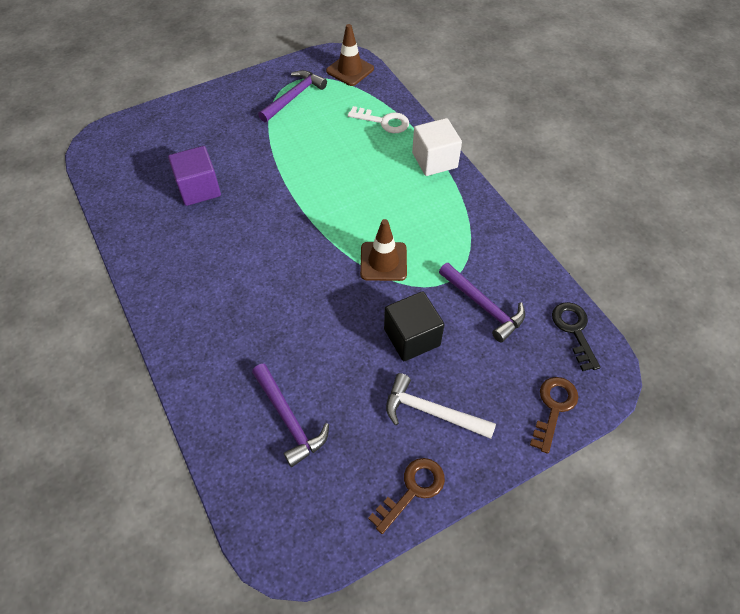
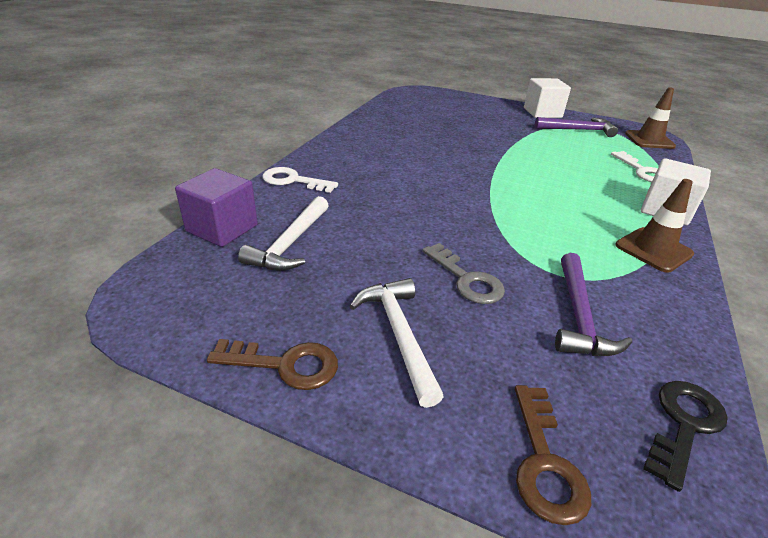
camera: 50 degrees right, 20 degrees down
(194, 365) = (293, 181): none -> white key
(199, 189) = (440, 128): purple cube -> purple cube (222, 228)
(242, 90) = (542, 113): none -> white cube
(289, 420) = (290, 243): purple hammer -> white hammer
(383, 261) = (517, 227): brown traffic cone -> brown traffic cone (653, 250)
(412, 337) = (466, 279): black cube -> grey key
(553, 408) = (545, 462): brown key -> brown key turned 105 degrees clockwise

